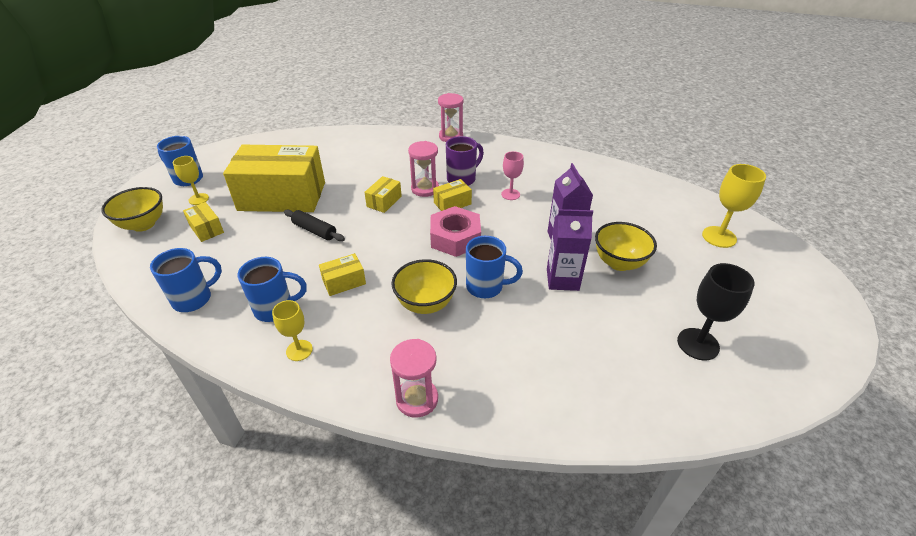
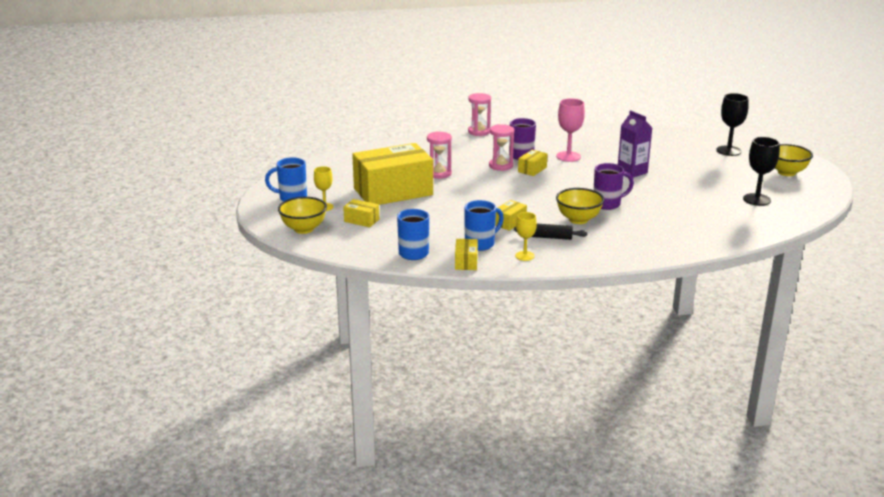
camera: 25 degrees left, 15 degrees down
(314, 230) = (449, 204): black rolling pin -> black rolling pin (550, 237)
(384, 201) = (479, 178): yellow box -> yellow box (466, 262)
(417, 399) = (623, 256): pink hourglass -> pink hourglass (439, 174)
(455, 238) = (557, 186): pink nut -> none
(486, 287) = (608, 204): blue mug -> purple mug
(510, 194) = (568, 156): pink goblet -> pink goblet, size x1.56
(562, 279) = (652, 190): purple carton -> none
(619, 263) = (679, 175): yellow bowl -> yellow bowl (786, 172)
(719, 237) = (728, 151): yellow goblet -> black goblet

